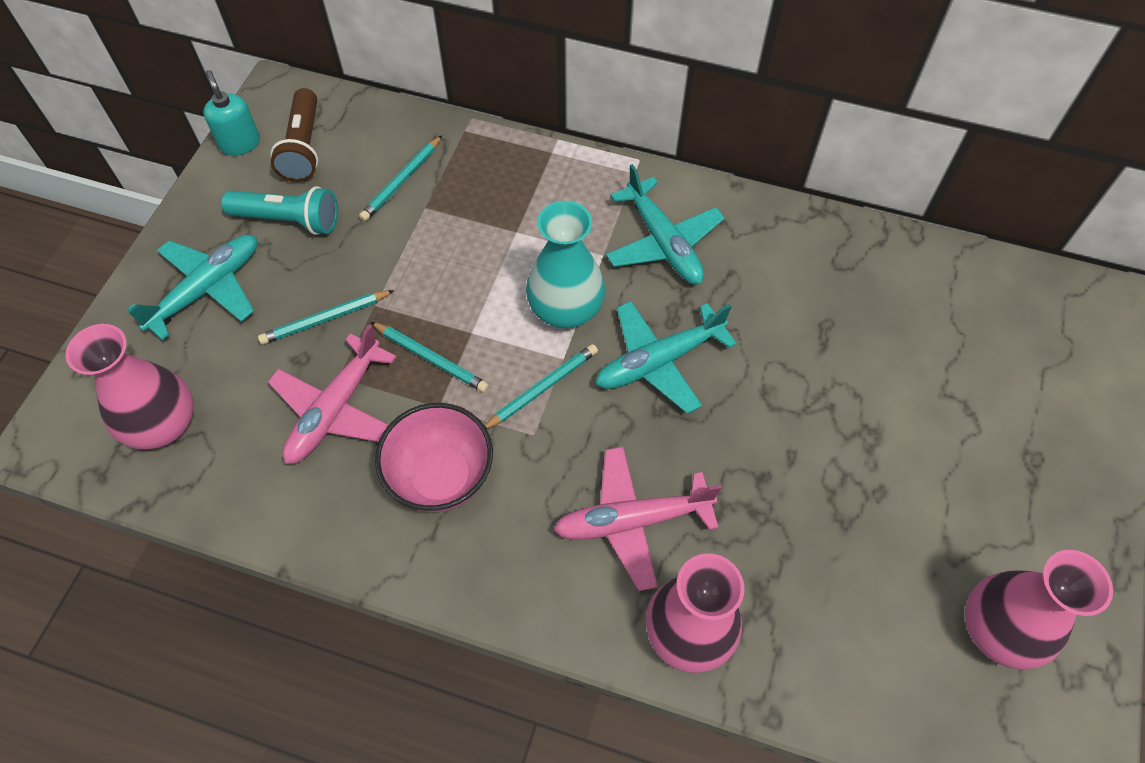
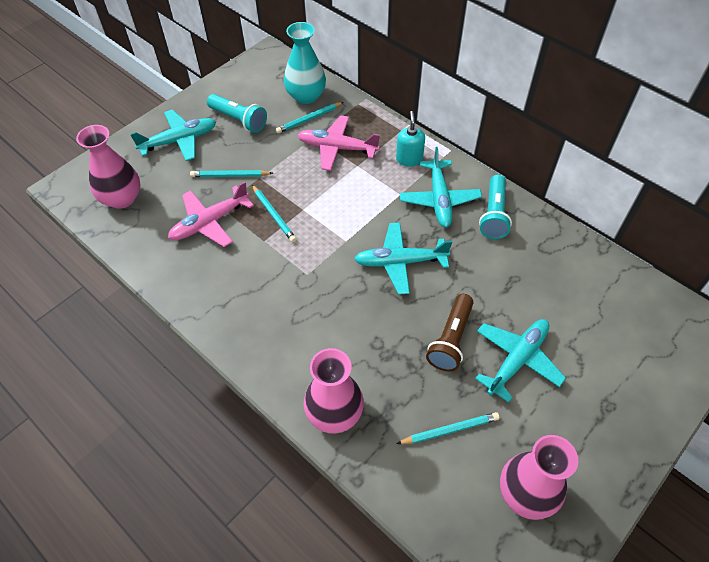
camera: 25 degrees right, 5 degrees down
(240, 143) = (235, 74): turquoise soap dispenser -> turquoise soap dispenser (409, 159)
(303, 148) = (267, 86): brown flashlight -> brown flashlight (451, 340)
(441, 477) = (245, 277): pink bowl -> none
(542, 388) = (325, 252): turquoise pencil -> turquoise pencil (450, 430)
(565, 309) = (362, 215): turquoise vase -> turquoise vase (306, 96)
(632, 521) = (336, 341): pink plane -> pink plane (337, 148)
(750, 239) = (494, 215): none -> turquoise flashlight
(890, 443) = (517, 360): none -> turquoise plane

